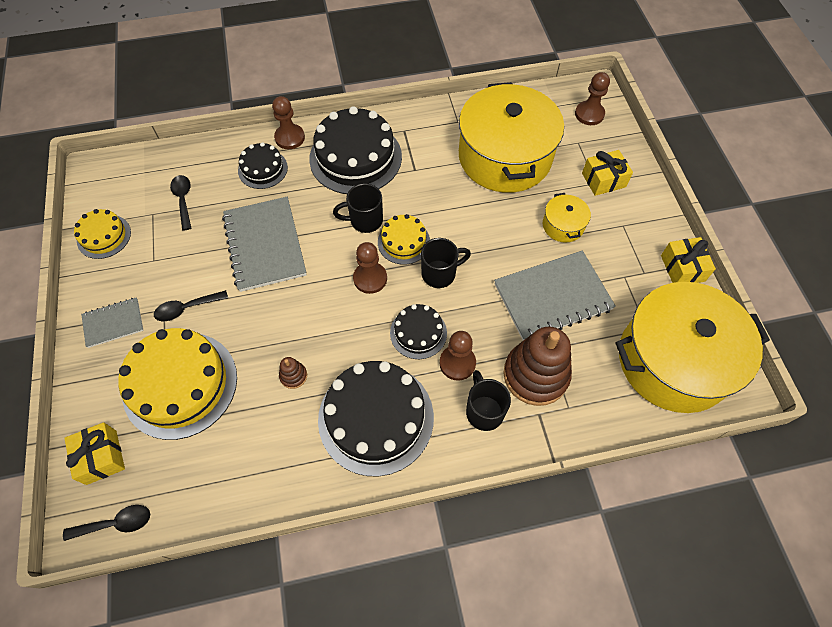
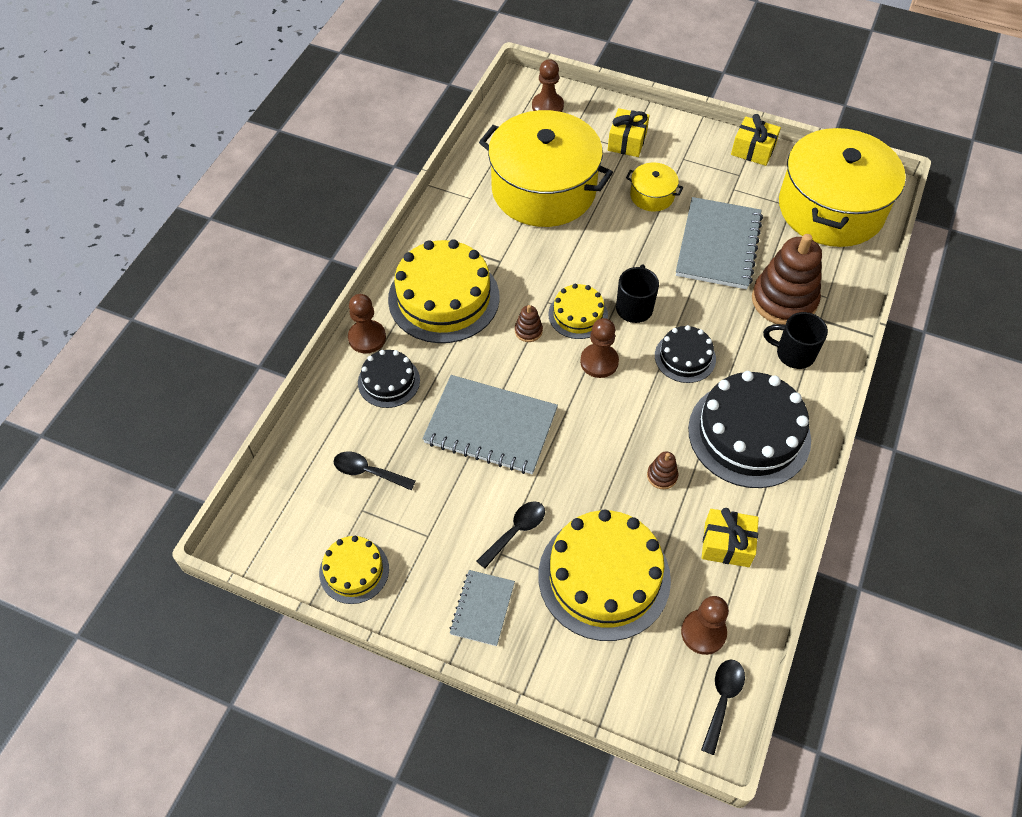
camera: 55 degrees left, 5 degrees down
(101, 457) = (640, 685): yellow gift -> yellow gift (727, 544)
(186, 308) = (516, 531): black spoon -> black spoon turned 150 degrees counterclockwise
(355, 157) = (444, 298): black cake -> yellow cake
(365, 220) = (528, 331): black mug -> brown stacking toy
(457, 363) = (735, 346): brown pawn -> brown pawn (703, 632)

